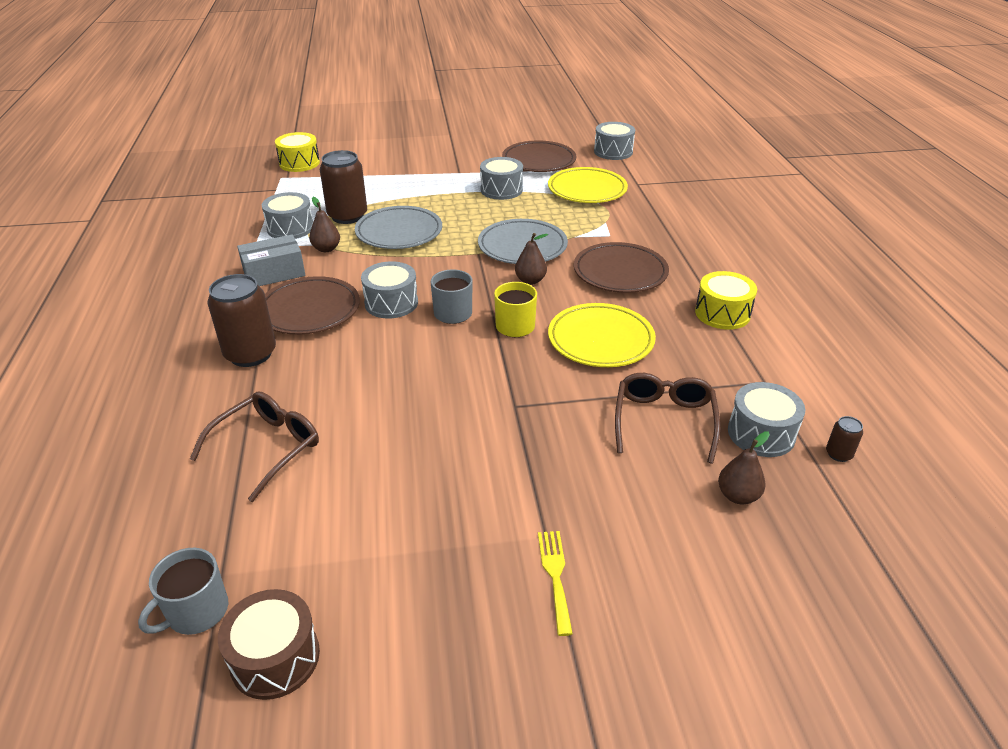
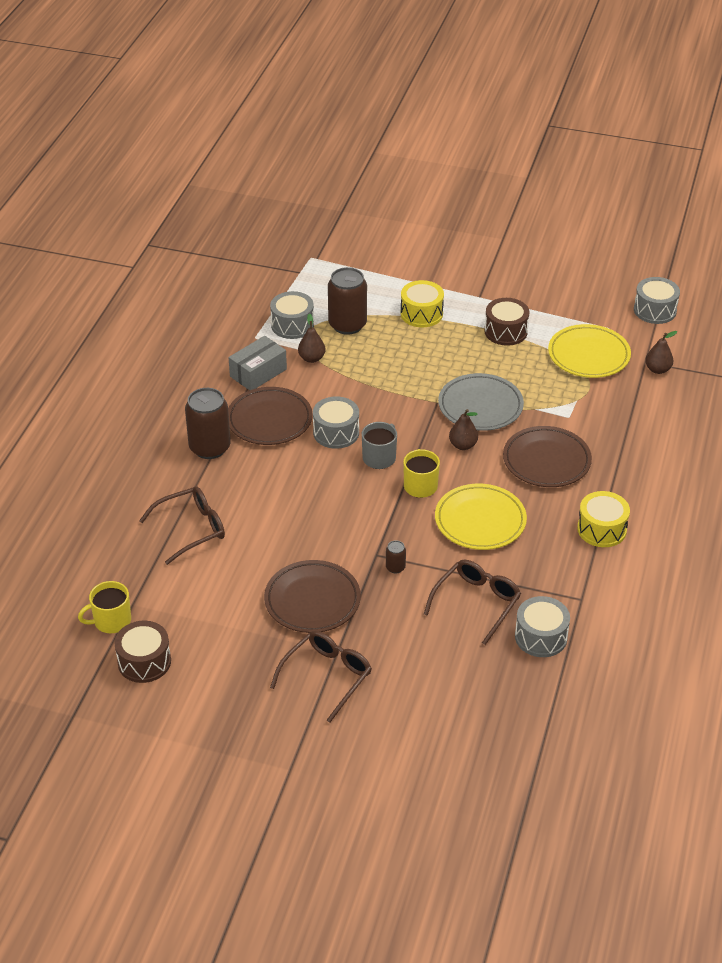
camera: 25 degrees right, 5 degrees up
(196, 611) = (111, 621): grey mug -> yellow mug
(274, 273) = (258, 373): grey box -> grey box turned 45 degrees counterclockwise
(299, 163) = (336, 242): yellow drum -> yellow drum (421, 314)
(399, 232) = (382, 357): grey plate -> none
(501, 190) = (506, 331): grey drum -> brown drum
(539, 161) = (568, 302): brown plate -> brown plate (312, 600)
(555, 575) = (327, 676): yellow fork -> brown glasses
(738, 496) = (484, 672): brown pear -> brown pear (657, 369)
(838, 454) = (584, 671): brown can -> brown can (395, 567)

